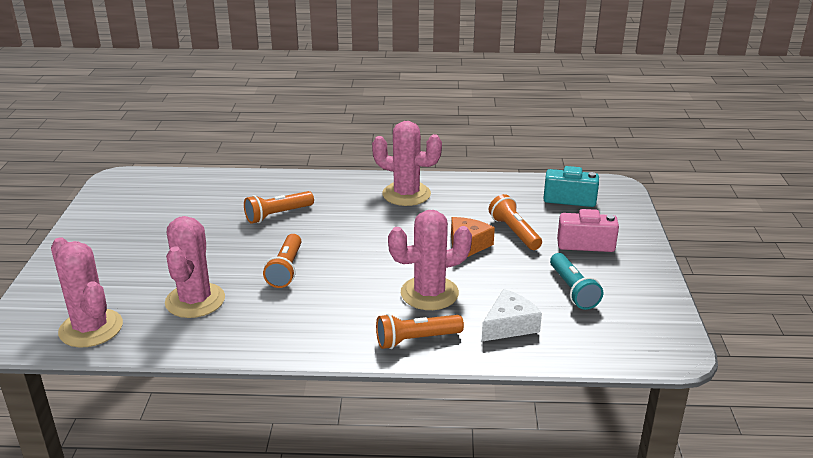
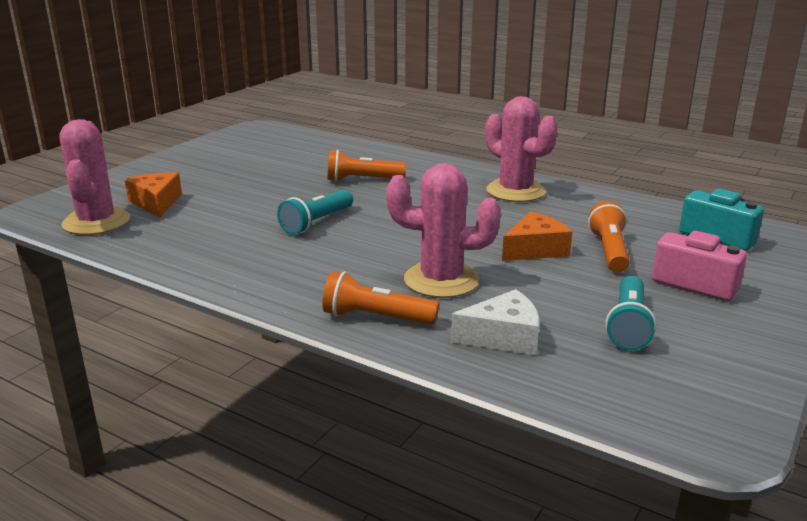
camera: 30 degrees right, 5 degrees down
(122, 291) = (156, 203): none -> orange cheese
(195, 300) = (205, 225): pink cactus -> none
(286, 269) = (316, 222): orange flashlight -> turquoise flashlight

